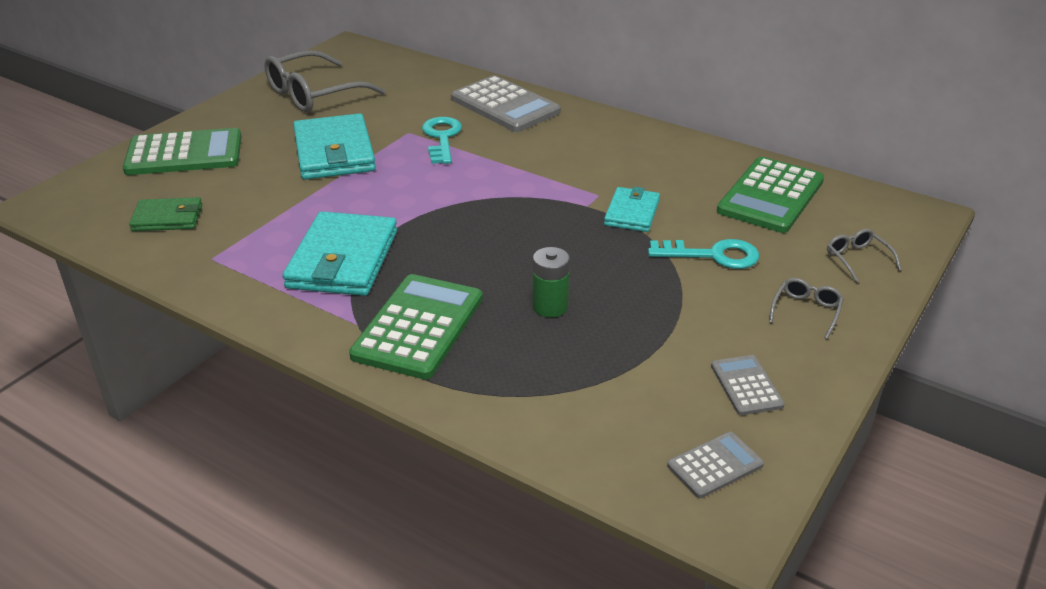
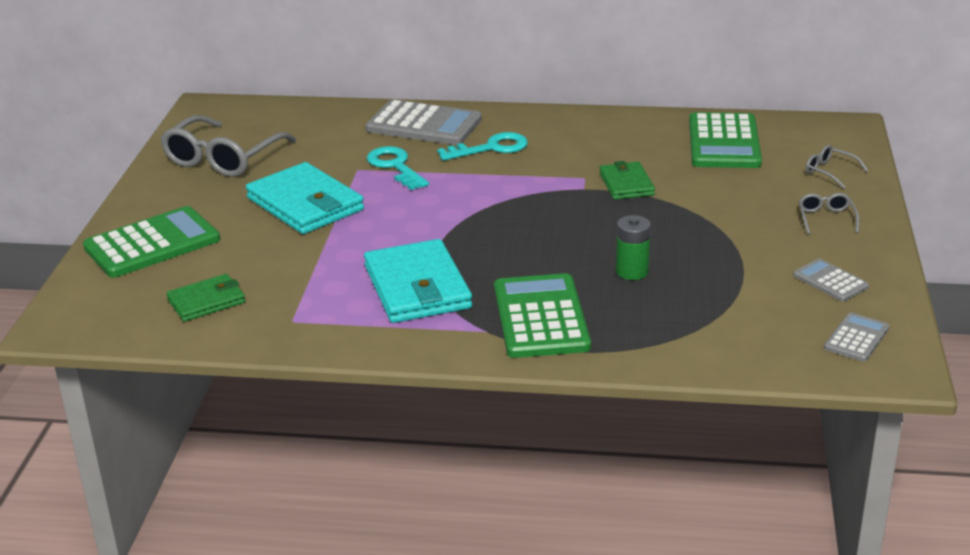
camera: 25 degrees left, 5 degrees down
(632, 213) = (626, 184): turquoise wallet -> green wallet
(713, 255) = (721, 198): turquoise key -> turquoise key (491, 148)

